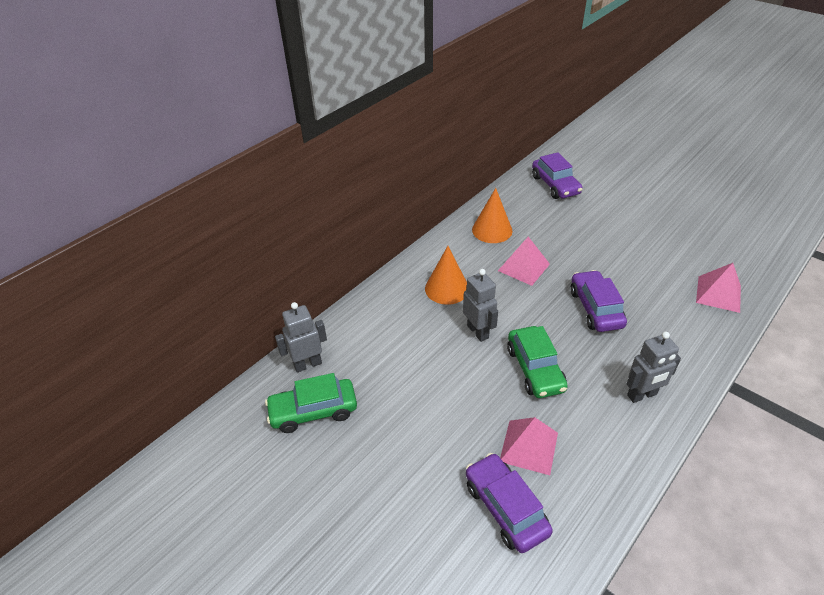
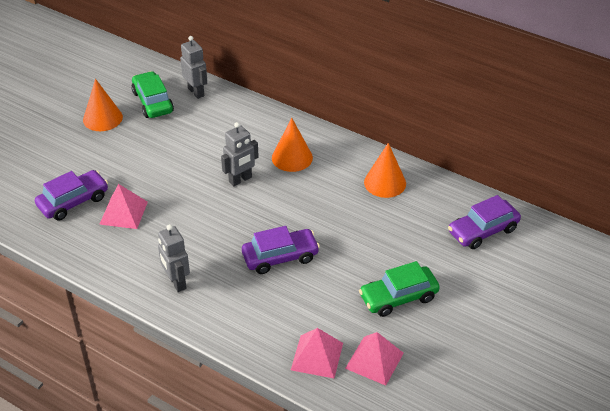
camera: 80 degrees right, 0 degrees up
(332, 473) = (102, 118): none -> orange cone
(524, 267) = (331, 207): pink pyramid -> pink pyramid (374, 360)
(535, 369) = (201, 216): green car -> green car (398, 297)

